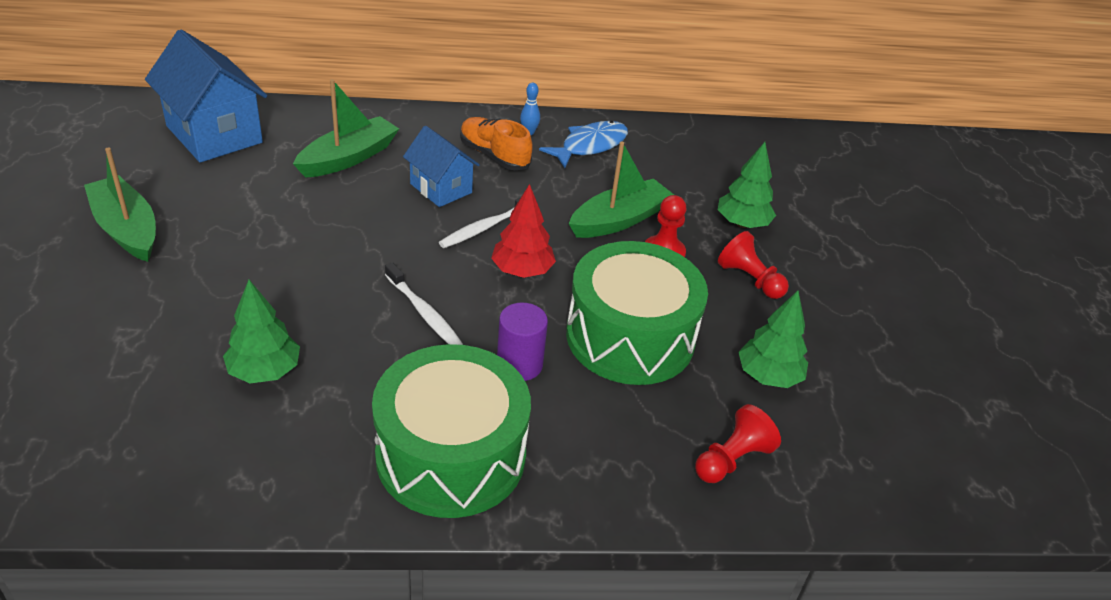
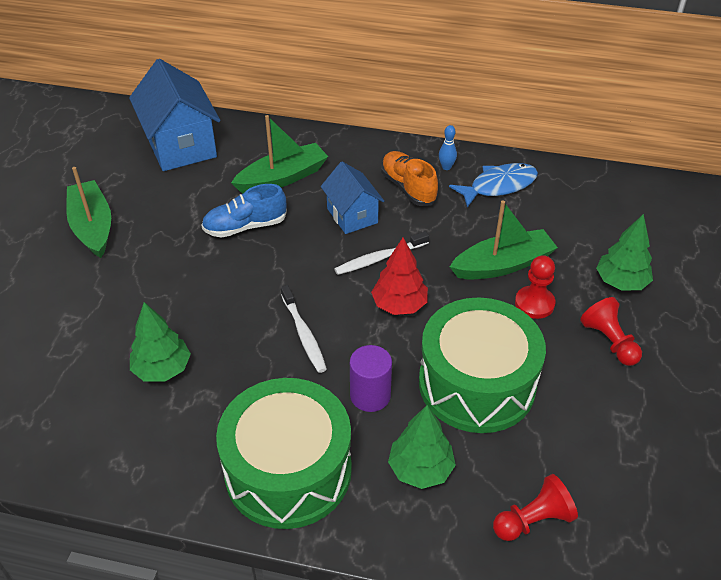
camera: 20 degrees right, 5 degrees up
(319, 211) = (245, 226): none -> blue shoe
(768, 376) = (595, 443): green tree -> green tree (420, 469)

